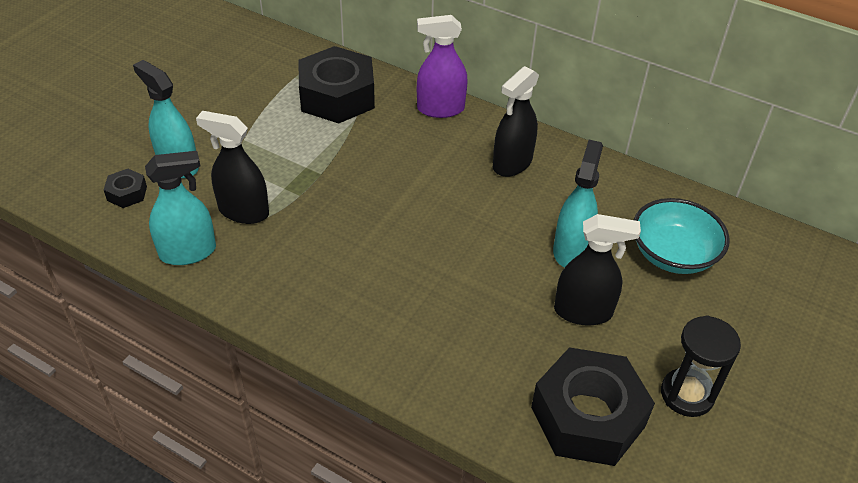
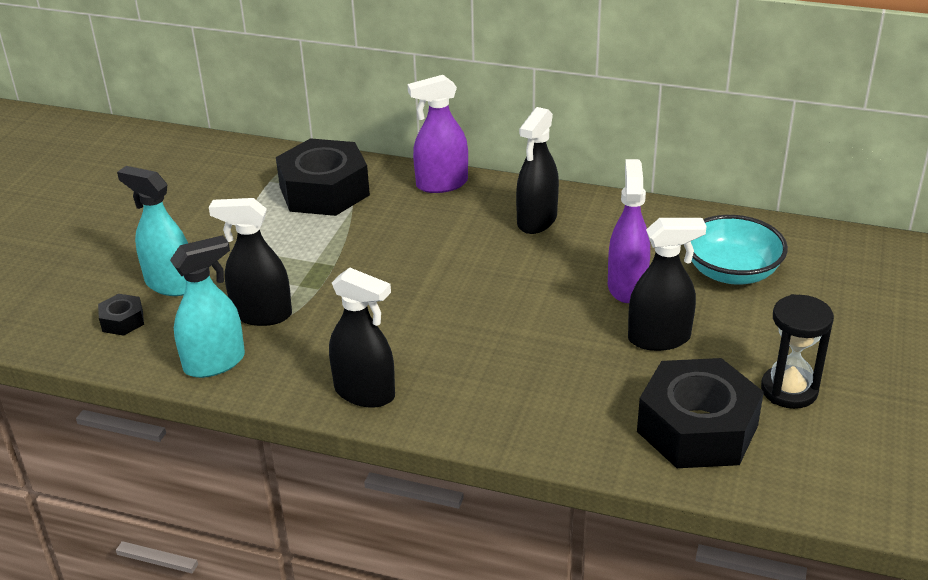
camera: 10 degrees left, 10 degrees down
(304, 311) = (365, 393): none -> black spray bottle
(571, 250) = (627, 286): turquoise spray bottle -> purple spray bottle

